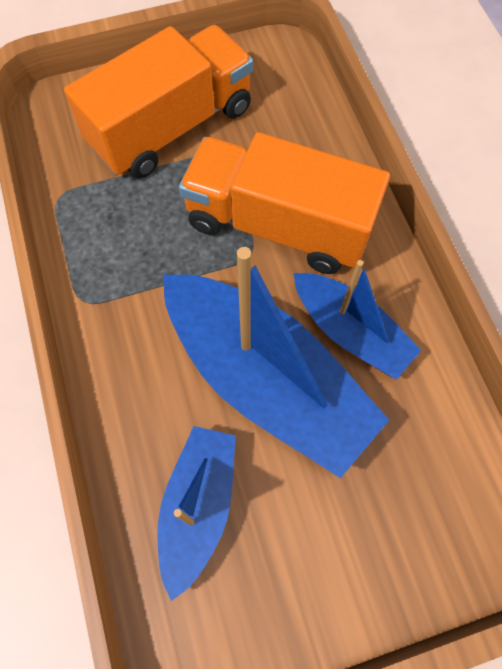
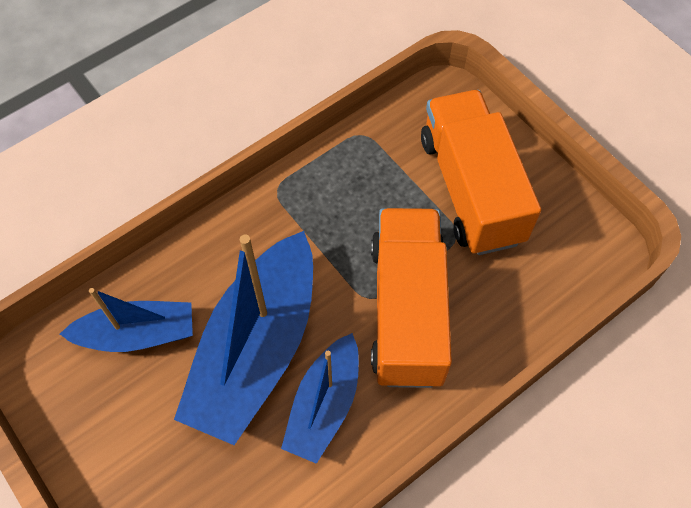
camera: 70 degrees right, 5 degrees down
(172, 127) = (471, 189): orange truck -> orange truck turned 135 degrees counterclockwise

